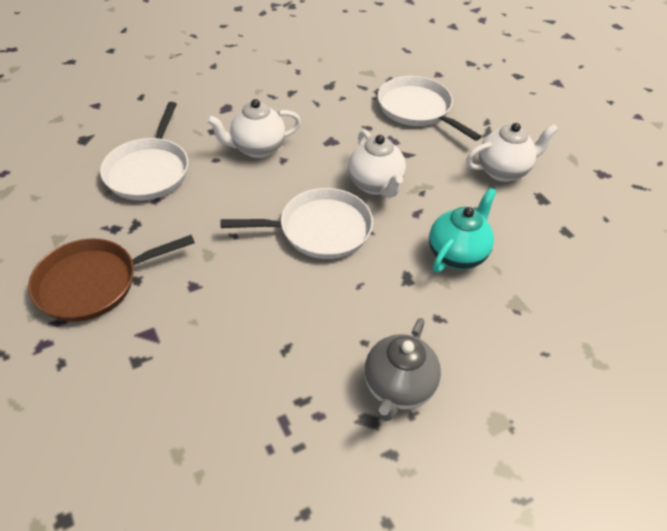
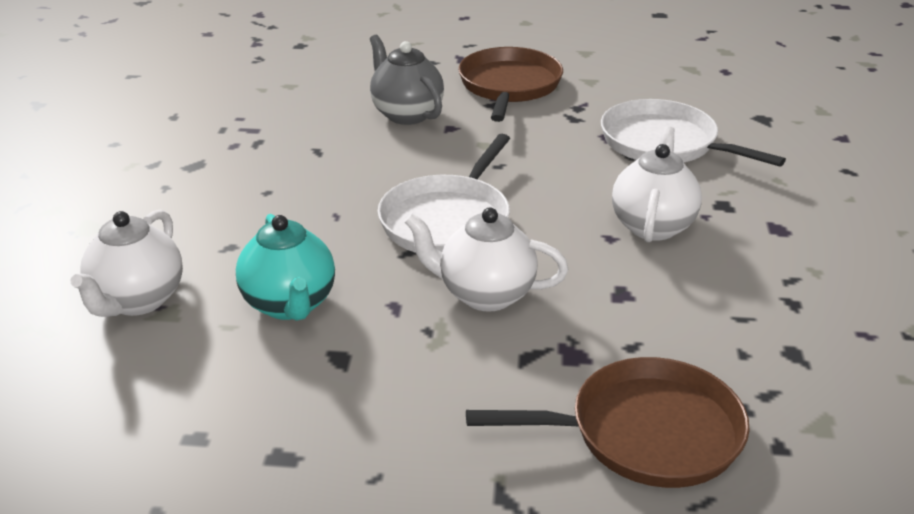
camera: 125 degrees right, 15 degrees down
(398, 388) = (198, 190): grey teapot -> grey teapot (406, 114)
(417, 109) = (646, 433): white pan -> brown pan
(503, 171) = (386, 449): white teapot -> white teapot (137, 301)

